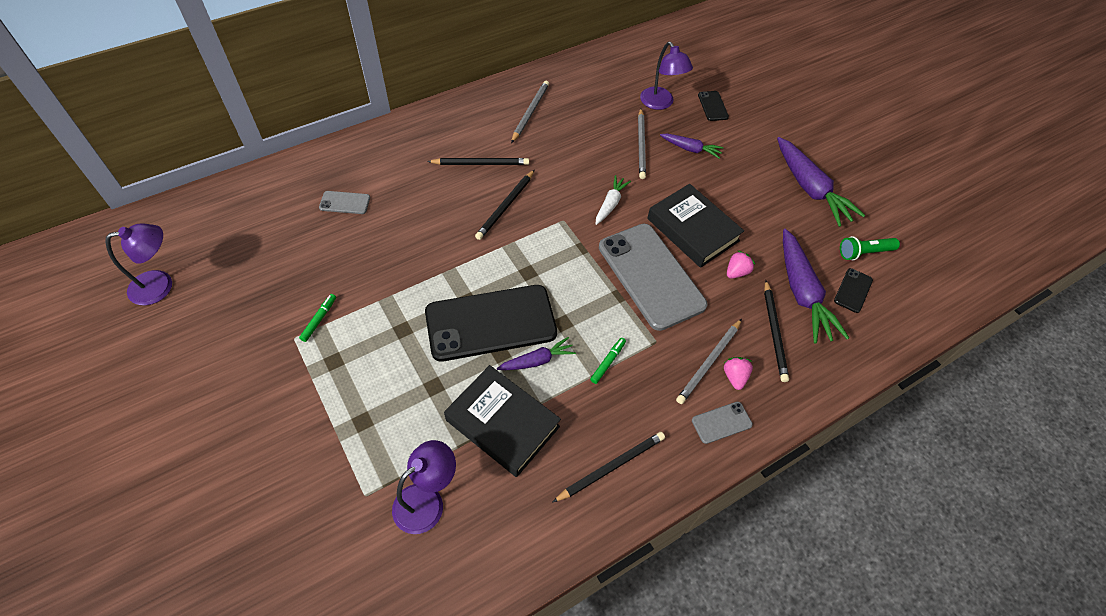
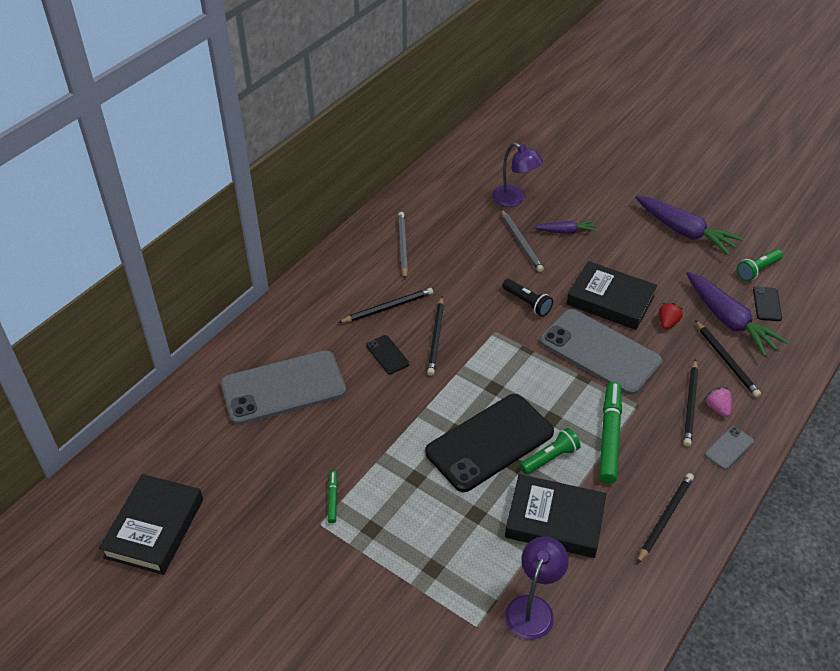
camera: 20 degrees left, 10 degrees down
(160, 285) = (155, 528): purple lamp -> black book
(345, 203) = (283, 387): grey phone -> grey phone, size x2.39
(537, 360) = (550, 458): purple carrot -> green flashlight
(608, 362) = (609, 436): green marker -> green marker, size x2.16
(610, 204) = (527, 303): white carrot -> black flashlight
(709, 362) = (690, 404): grey pencil -> black pencil
(713, 106) = (561, 187): black phone -> black phone (387, 354)
(736, 272) = (667, 323): pink strawberry -> red strawberry

